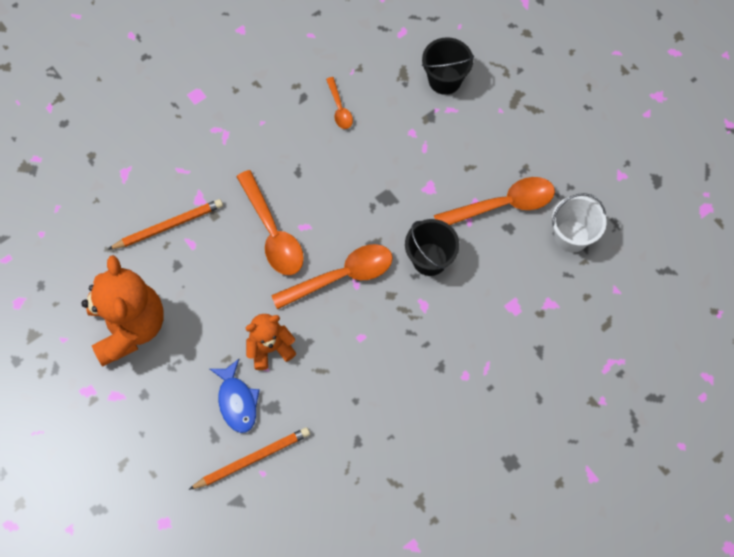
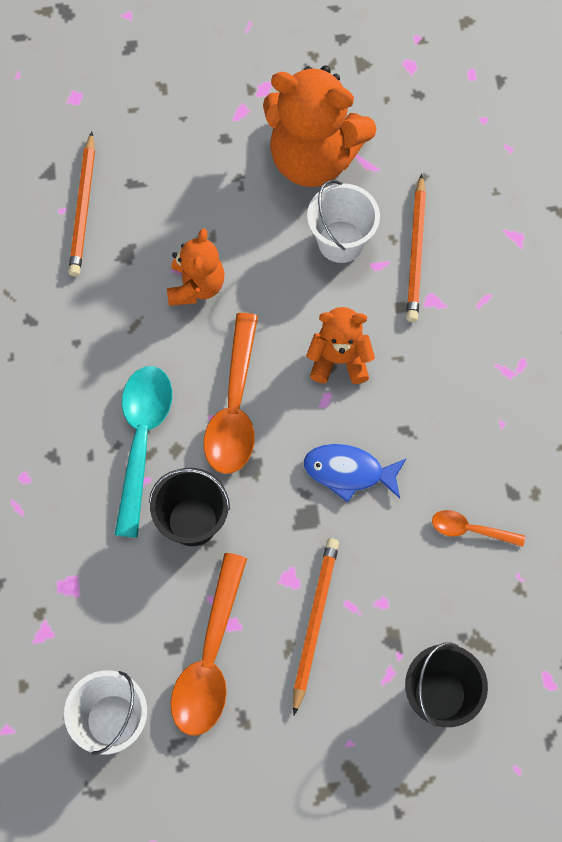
camera: 120 degrees right, 0 degrees up
(186, 275) = (341, 241): none -> white bucket
(237, 401) = (156, 223): blue fish -> blue fish (349, 472)
(272, 232) = (339, 360): orange spoon -> orange teddy bear
(397, 318) = (142, 440): none -> turquoise spoon
(446, 161) = (314, 623): none -> orange pencil

